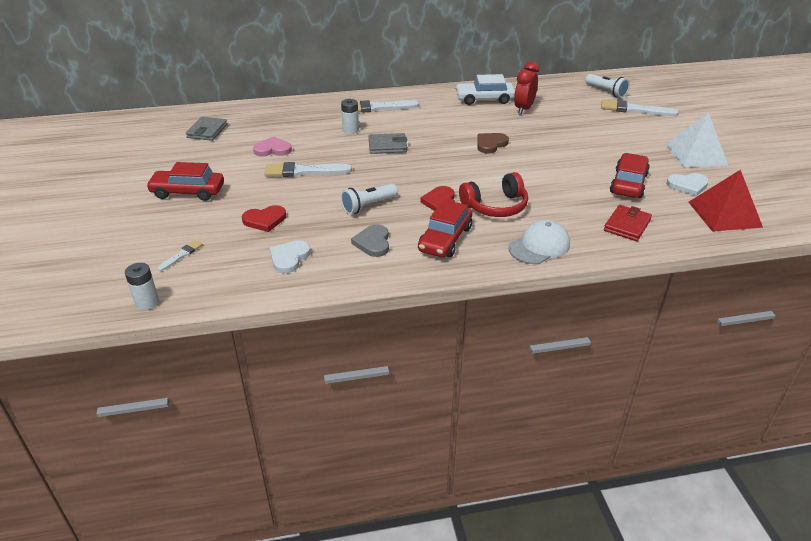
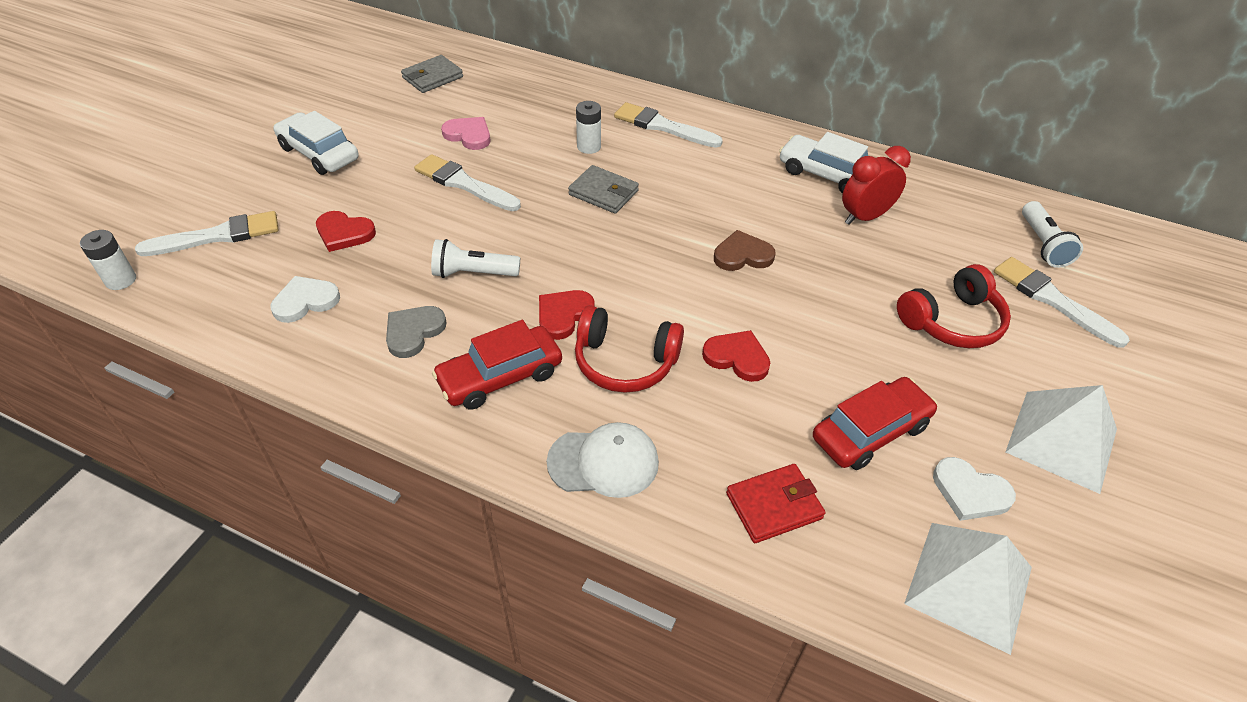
camera: 35 degrees right, 10 degrees up
(181, 255) = (217, 236): white brush -> white brush, size x1.92
(188, 192) = (319, 153): red car -> white car
(542, 182) = (737, 357): none -> red heart
(608, 132) = (952, 321): none -> red headphones
(724, 214) = (968, 585): red pyramid -> white pyramid

